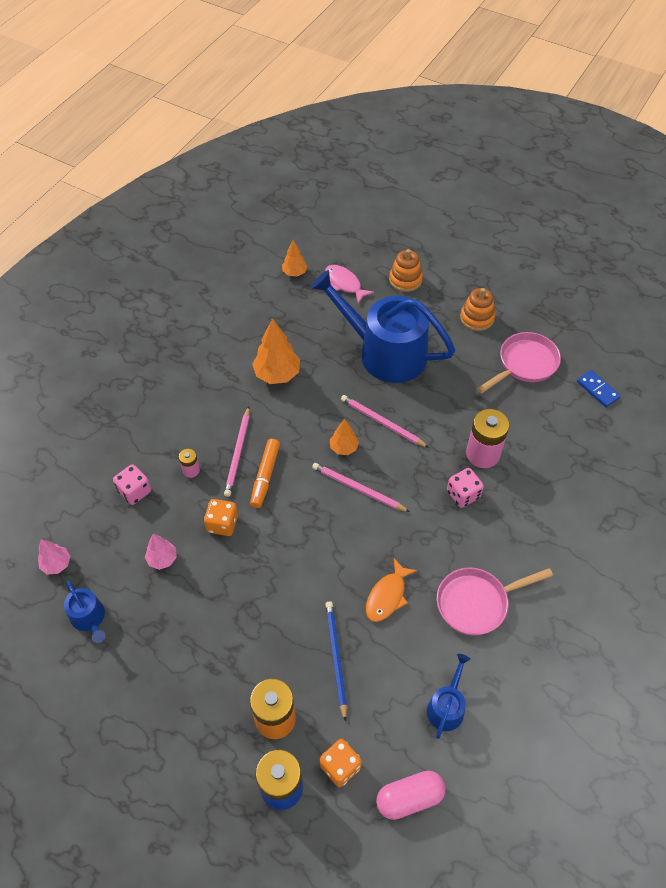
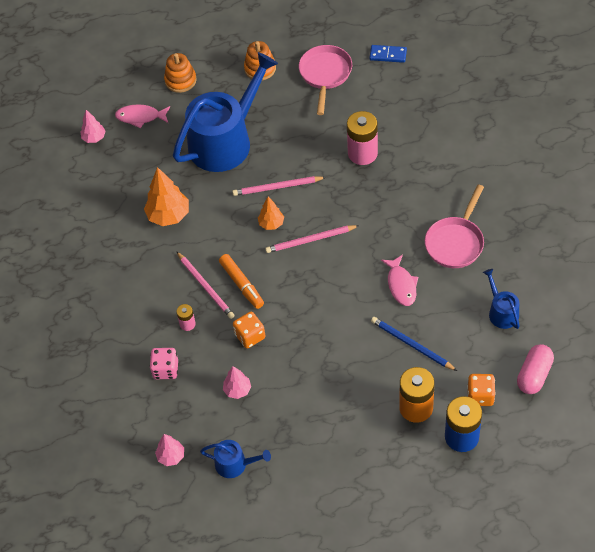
camera: 40 degrees left, 0 degrees up
(294, 273) = (94, 138): orange tree -> pink tree
(385, 352) = (225, 141): blue watering can -> blue watering can turned 150 degrees clockwise
(387, 596) = (401, 285): orange fish -> pink fish
(463, 494) = (378, 188): pink dice -> none

